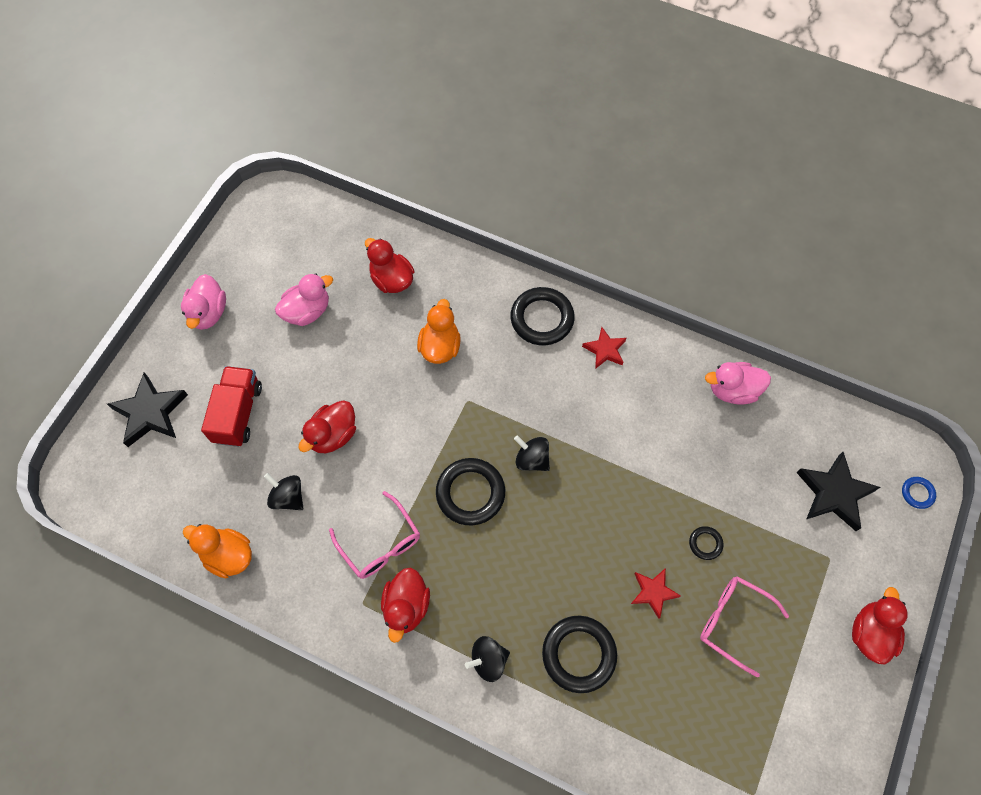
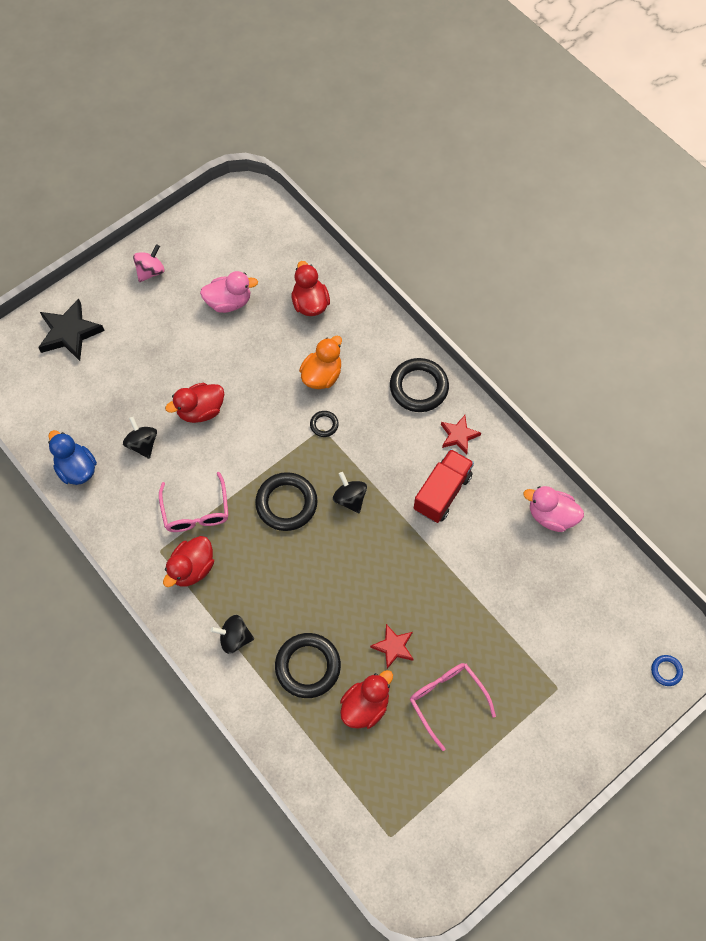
camera: 25 degrees right, 0 degrees up
(208, 313) = (151, 271): pink duck -> pink spinning top
(228, 555) = (77, 469): orange duck -> blue duck
(238, 413) = (136, 362): red truck -> red truck (442, 492)
(705, 543) = (458, 629): black ring -> black ring (324, 425)
(834, 493) = (591, 638): black star -> none
(870, 633) = (558, 762): red duck -> red duck (365, 705)

